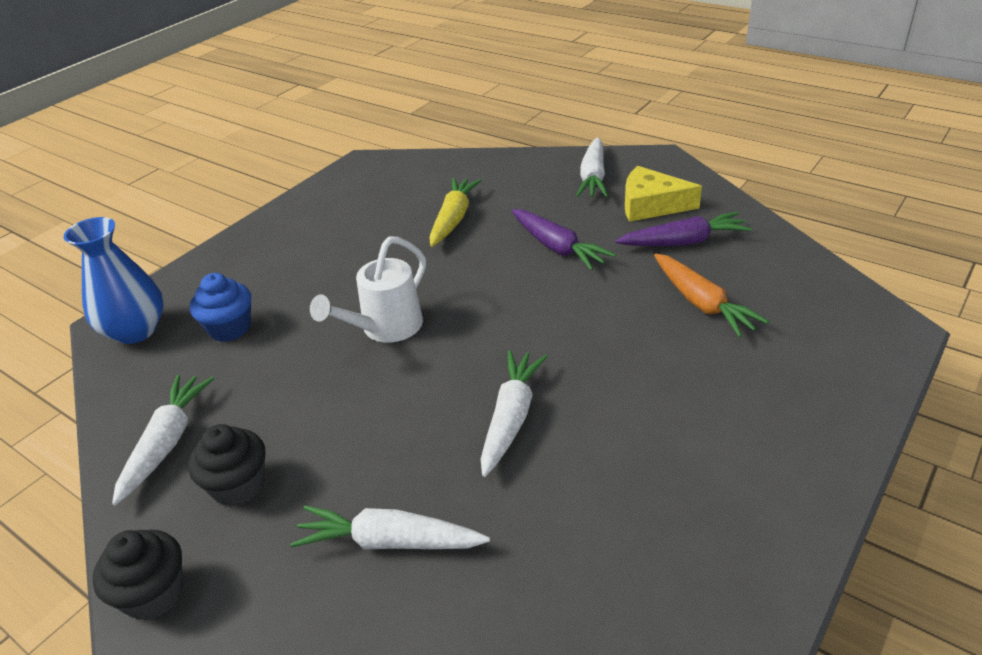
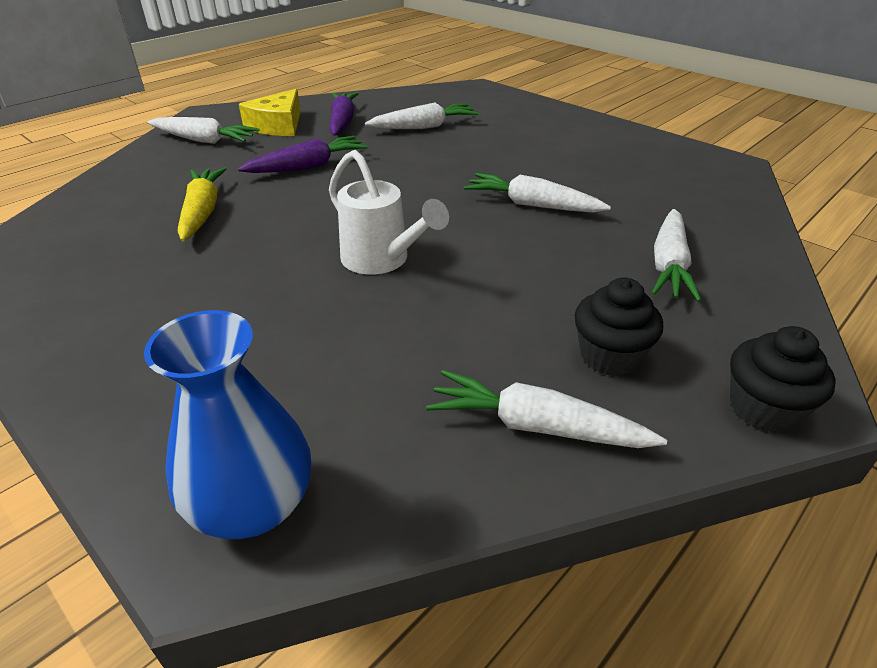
camera: 85 degrees left, 0 degrees up
(230, 328) = (313, 384): blue cupcake -> none
(453, 219) = (202, 212): yellow carrot -> yellow carrot turned 60 degrees clockwise
(702, 303) = (424, 127): orange carrot -> white carrot

